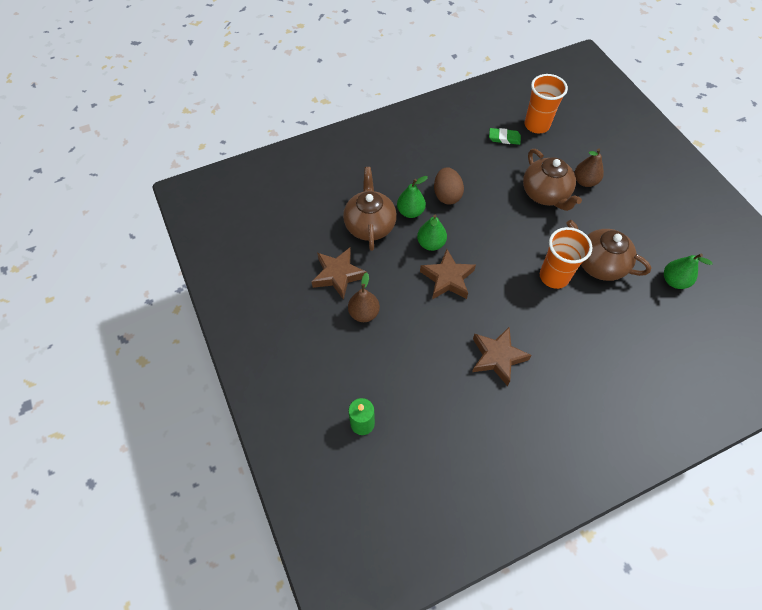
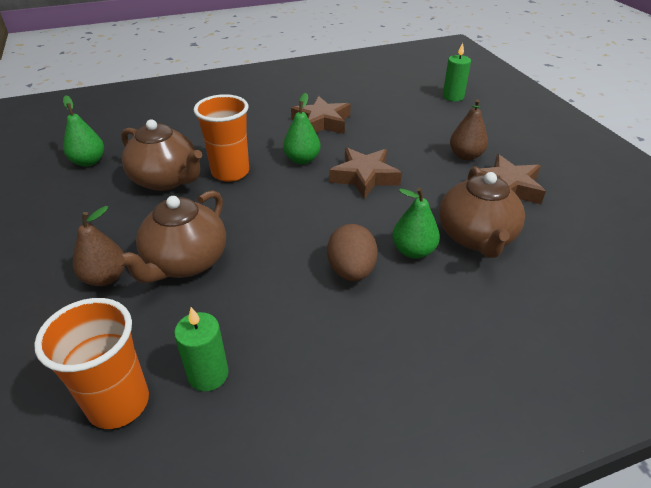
camera: 175 degrees left, 20 degrees down
(431, 243) = (383, 211): green pear -> green pear (302, 159)
(504, 138) = (208, 374): green eraser -> green candle
(545, 194) = (185, 262): brown teapot -> brown teapot turned 135 degrees counterclockwise

